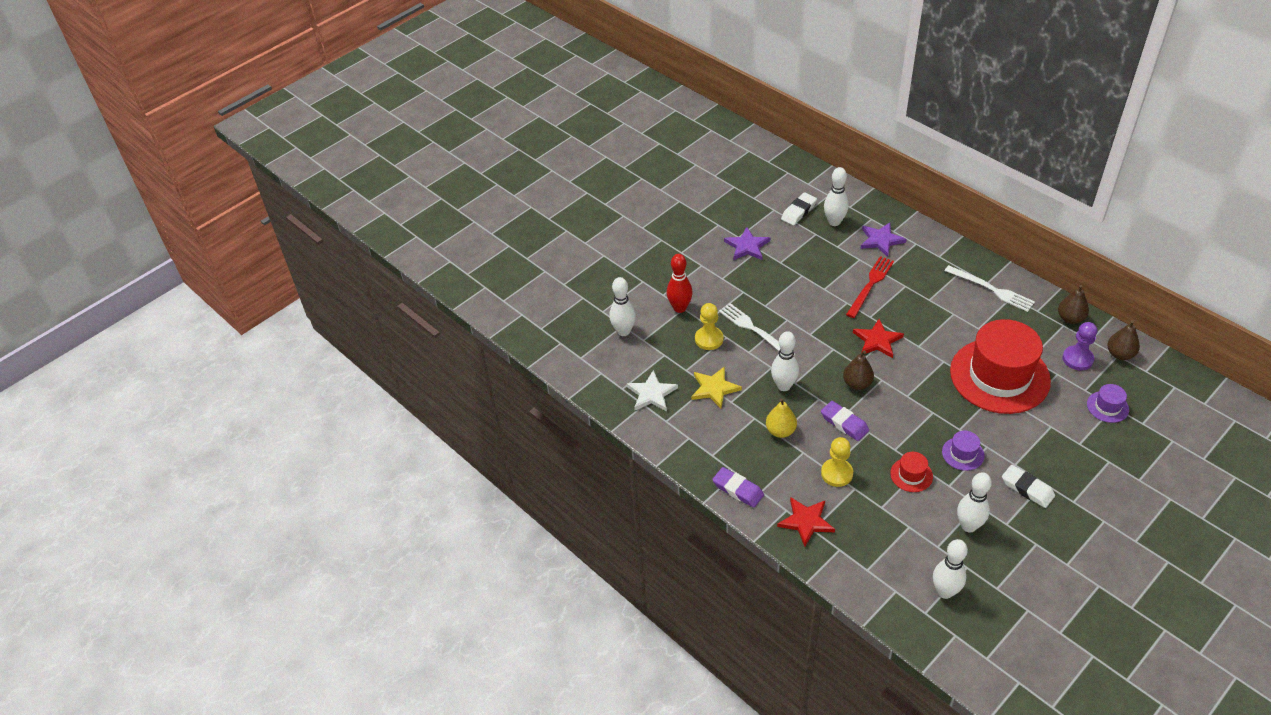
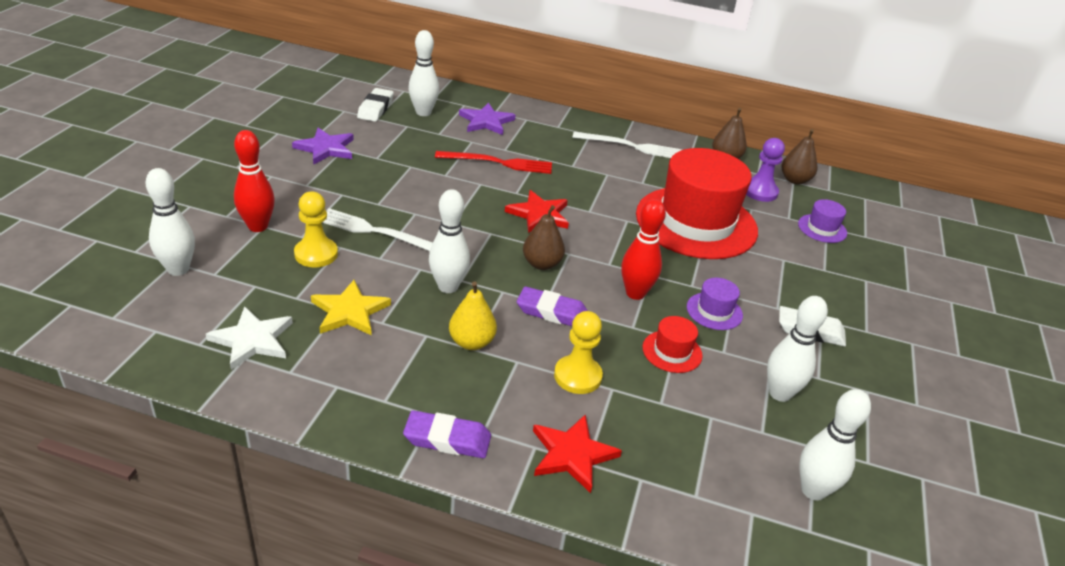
camera: 35 degrees left, 10 degrees down
(870, 285) = (498, 163): red fork -> red fork turned 90 degrees clockwise
(912, 424) = (635, 293): none -> red bowling pin

